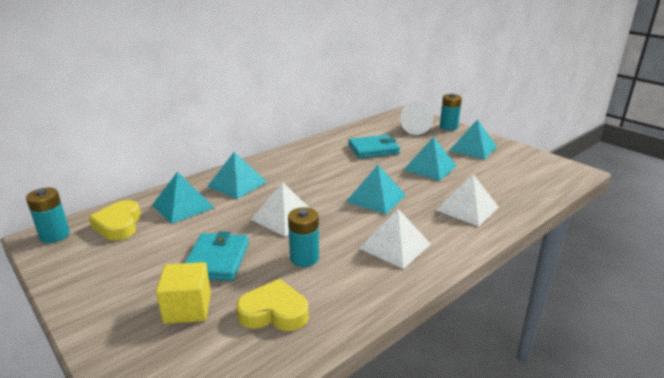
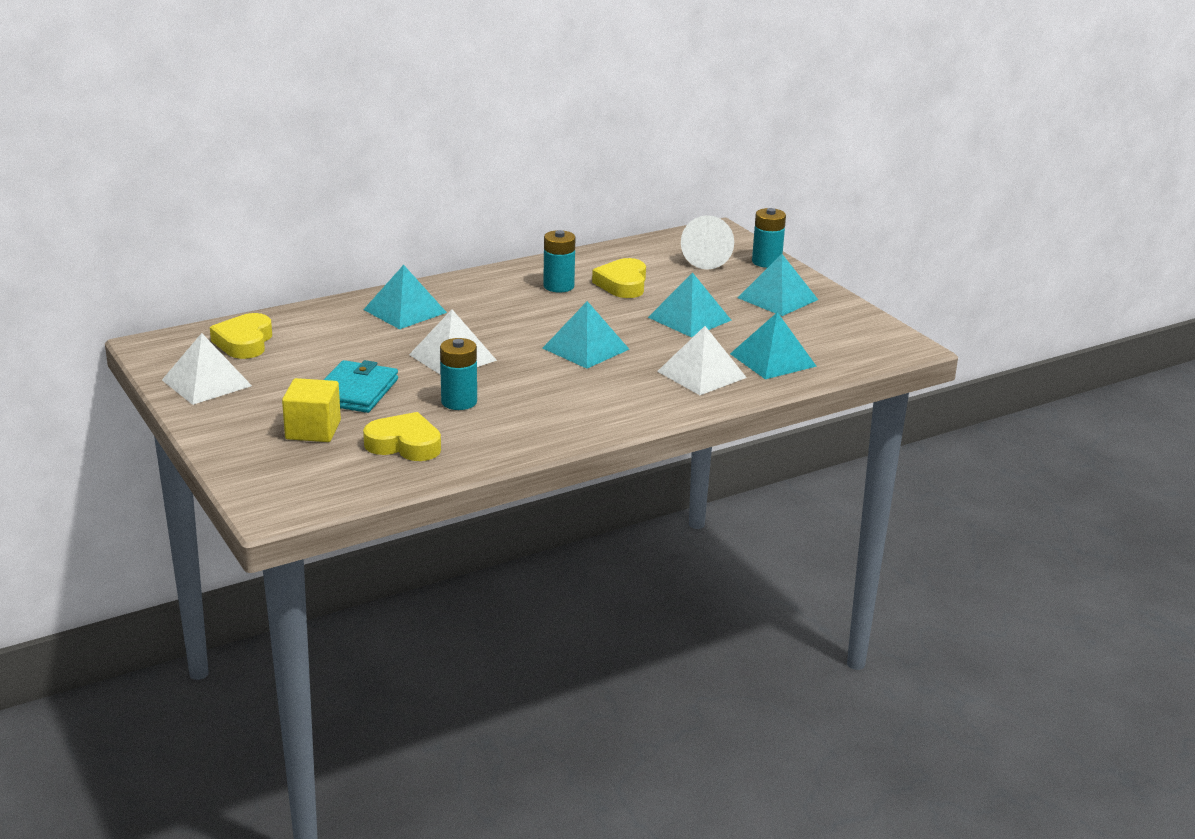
camera: 10 degrees right, 0 degrees up
(55, 235) = (168, 345): turquoise battery -> turquoise battery (558, 286)
(183, 206) = (326, 330): turquoise pyramid -> turquoise pyramid (772, 360)
(373, 149) = (622, 284): turquoise wallet -> yellow heart
(395, 246) = (576, 403): white pyramid -> white pyramid (206, 383)

